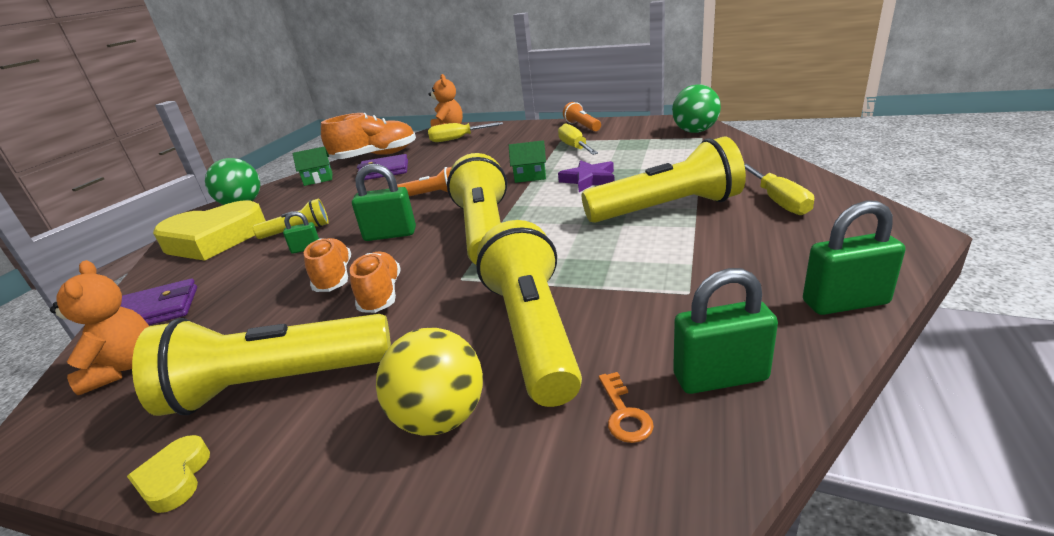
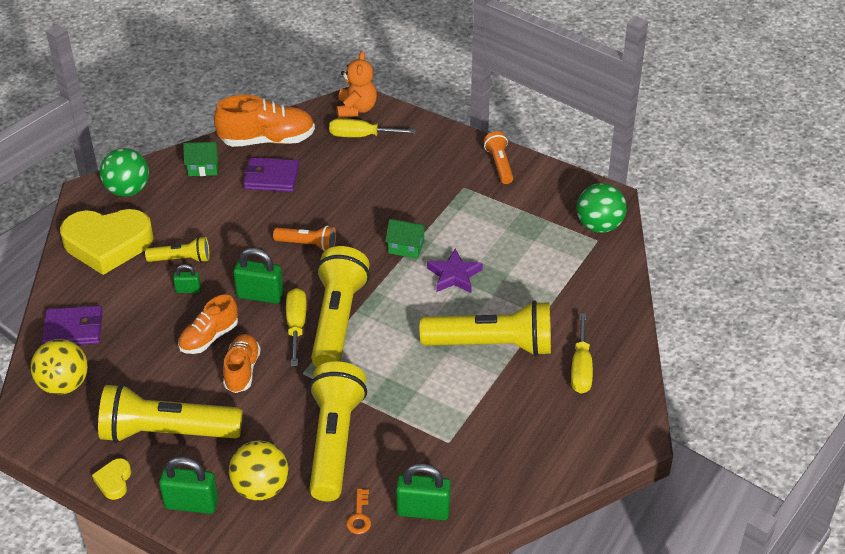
camera: 10 degrees right, 15 degrees up
(123, 368) = (64, 384): orange teddy bear -> yellow ball
(334, 277) = (209, 337): orange shoe -> orange shoe turned 135 degrees counterclockwise
(575, 147) = (470, 209): yellow screwdriver -> yellow screwdriver (296, 325)
(845, 302) = (534, 483): green padlock -> green padlock (191, 504)

